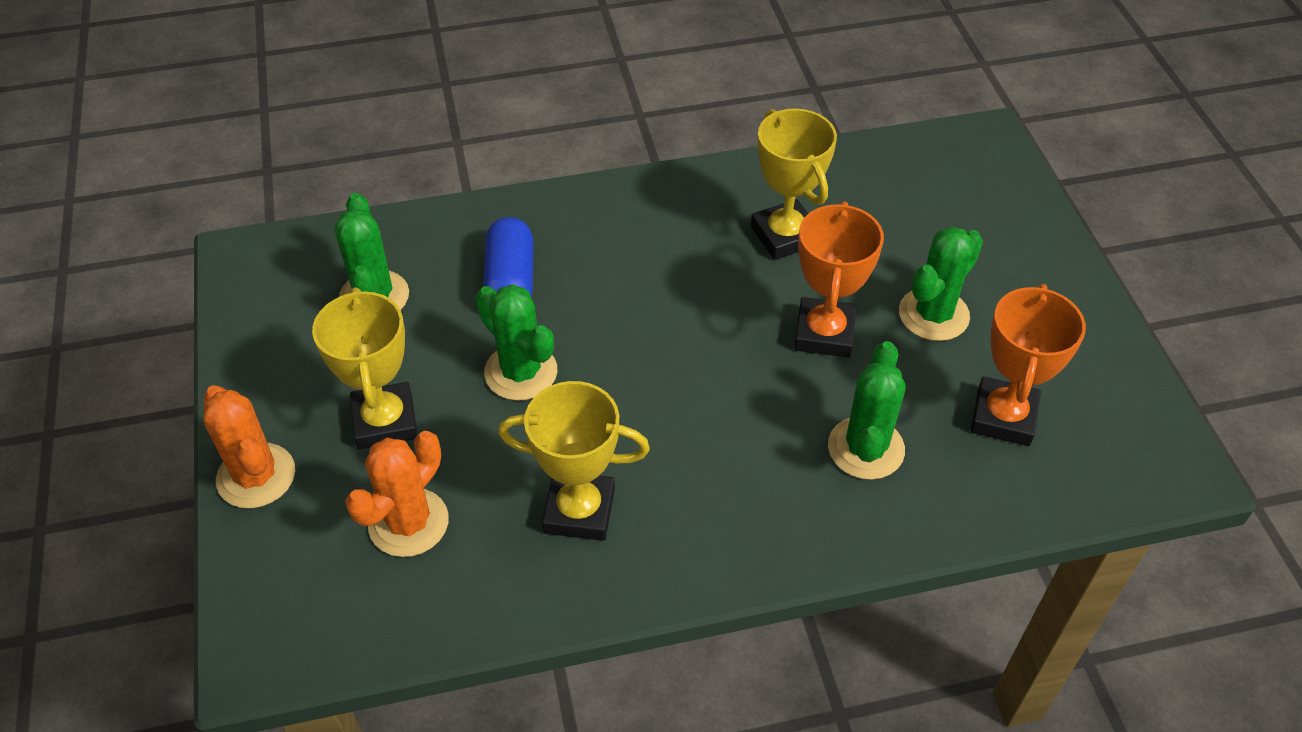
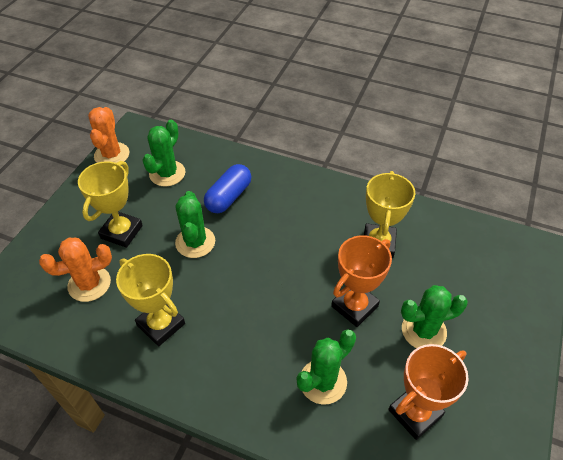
camera: 35 degrees right, 0 degrees up
(256, 476) = (54, 226): orange cactus -> orange cactus (112, 155)

